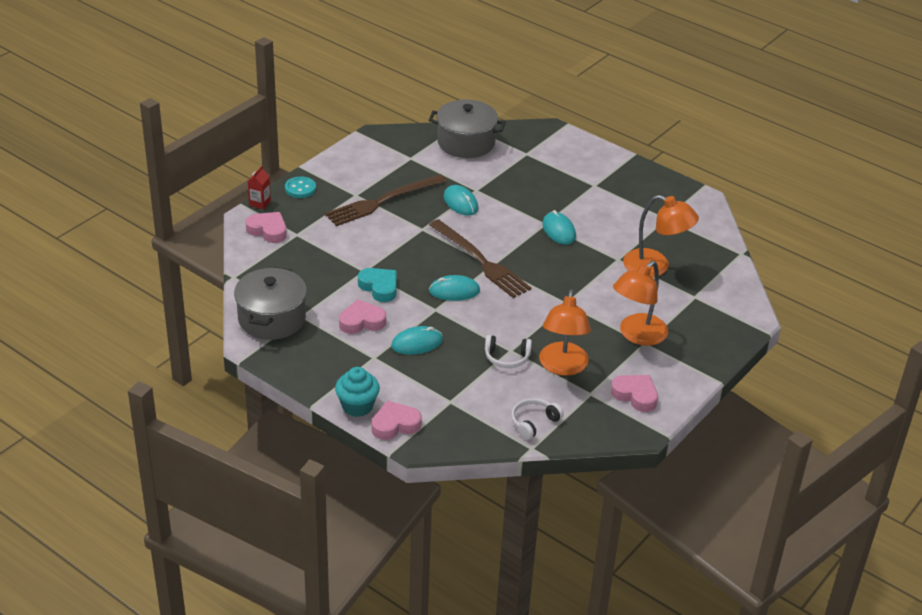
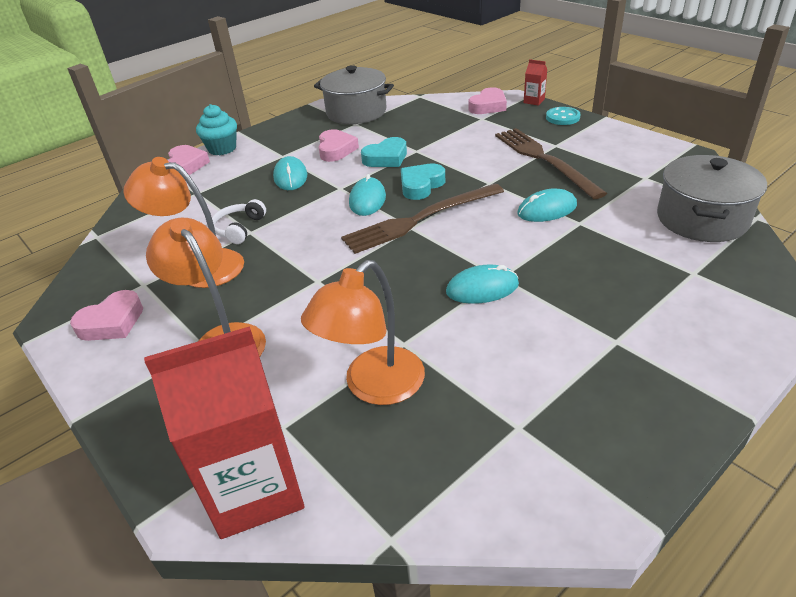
camera: 105 degrees right, 0 degrees up
(429, 264) = (421, 185): none -> turquoise heart
(533, 422) = (129, 240): white headphones -> none
(734, 298) = (255, 489): none -> red carton

